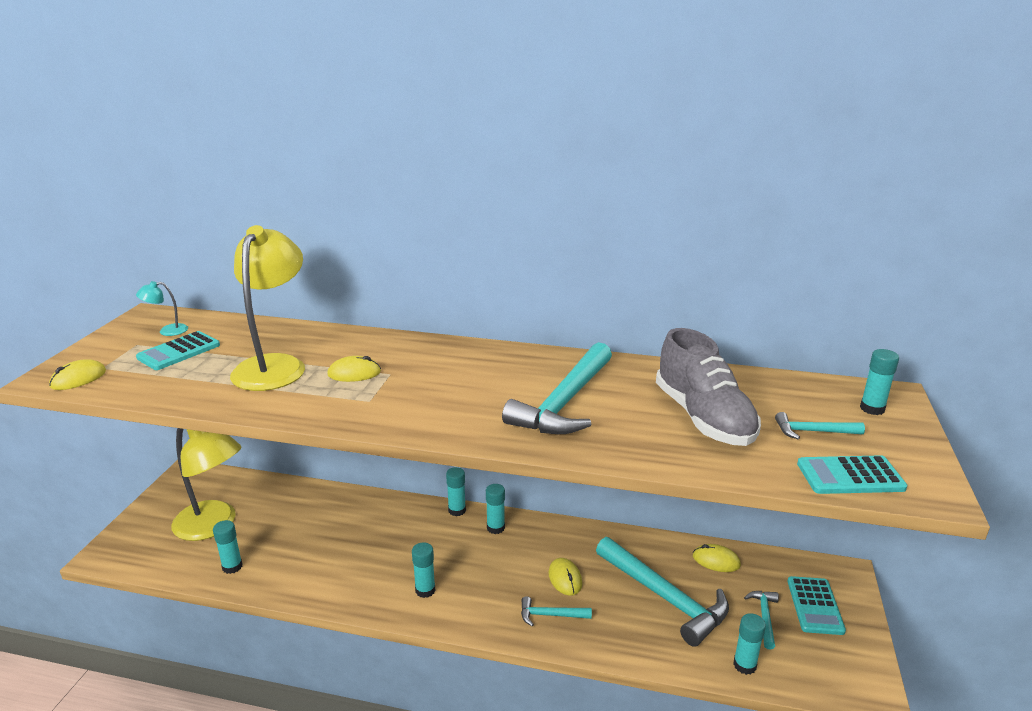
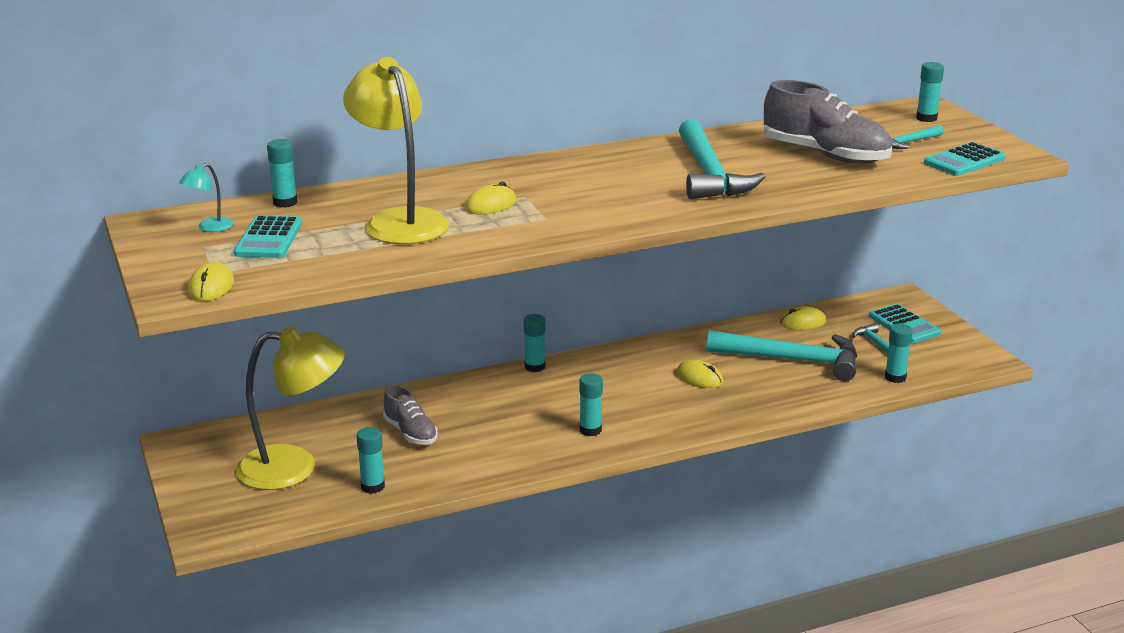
camera: 35 degrees left, 0 degrees up
(311, 531) = (410, 433): none -> grey shoe
(495, 528) = (590, 366): turquoise glue stick -> turquoise glue stick (285, 202)
(550, 615) = (719, 405): turquoise hammer -> none

